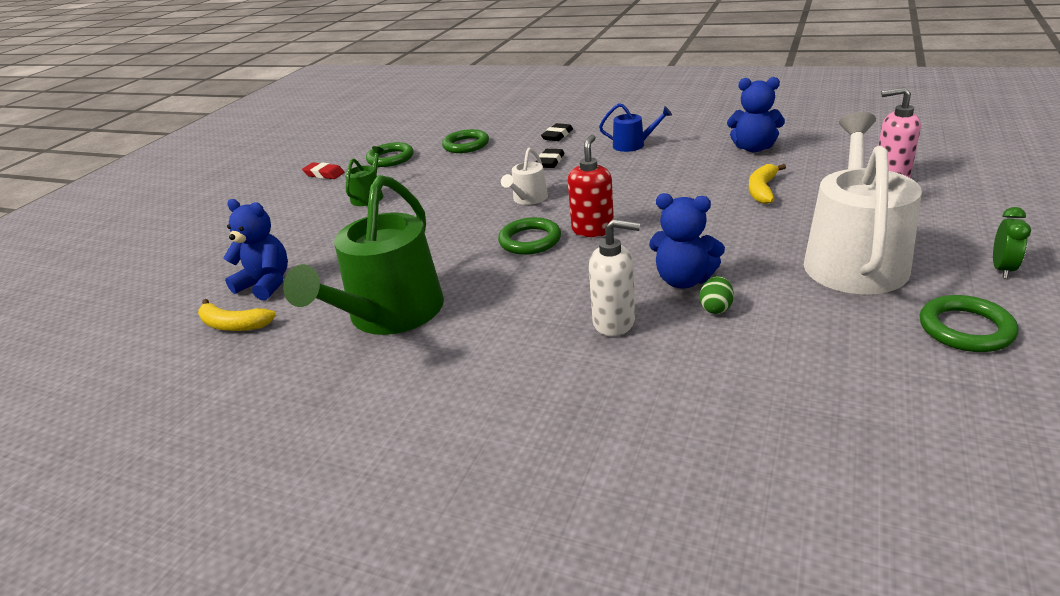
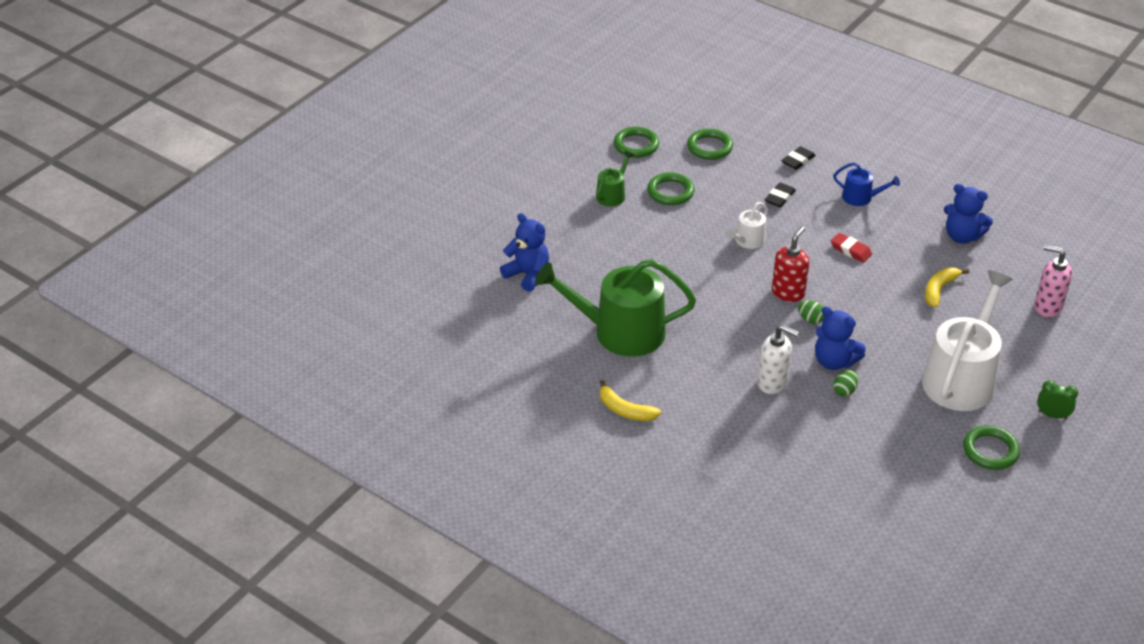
camera: 10 degrees right, 10 degrees up
(233, 325) = (506, 309): yellow banana -> yellow banana (625, 410)
(324, 174) = (573, 149): red eraser -> red eraser (850, 250)
(390, 314) = (620, 331): green watering can -> green watering can turned 60 degrees clockwise
(530, 240) = (736, 289): green ring -> green ring (670, 192)
(631, 247) = (810, 319): none -> green egg
(1002, 269) = (1052, 415): green clock -> green clock turned 105 degrees counterclockwise

